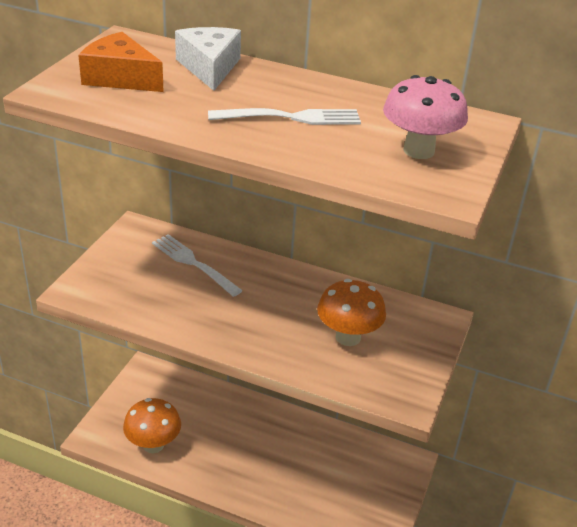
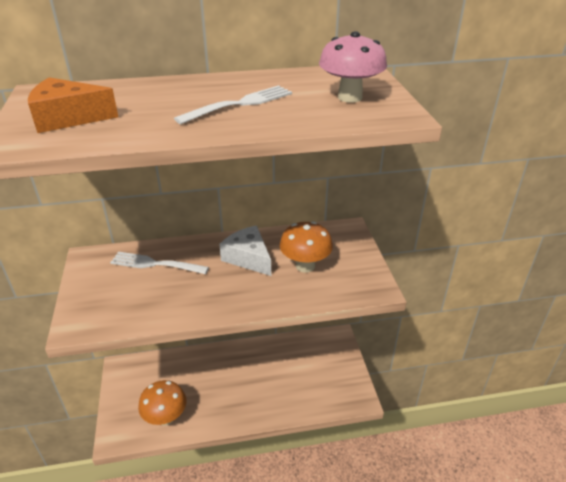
camera: 30 degrees left, 0 degrees up
(209, 67) = (136, 91): white cheese -> white cheese (248, 258)

